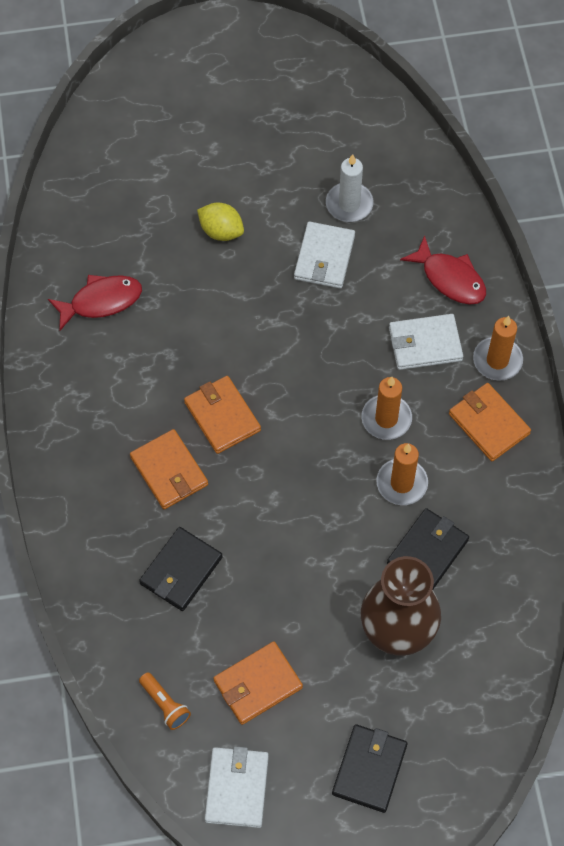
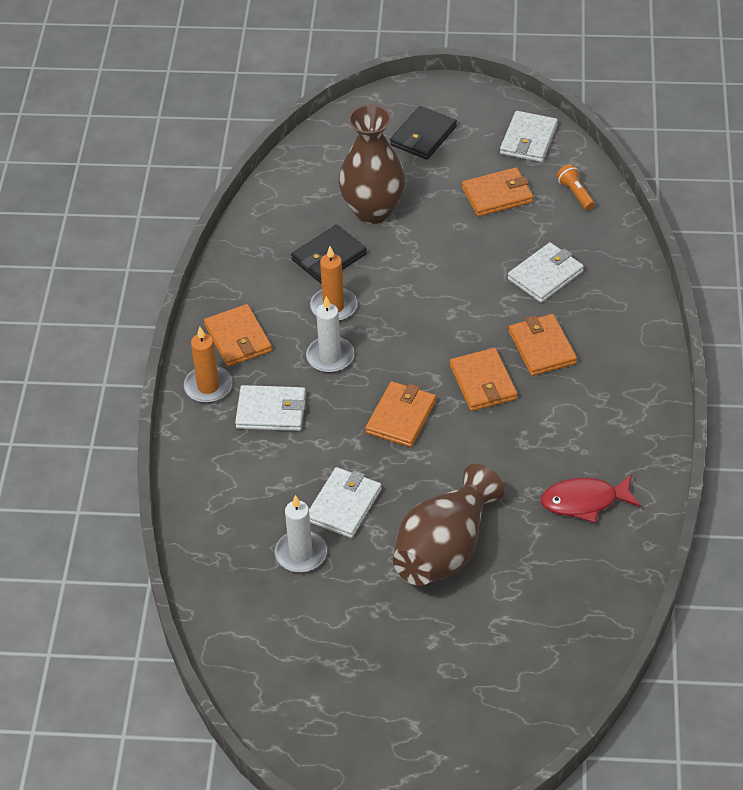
camera: 165 degrees left, 15 degrees down
(181, 571) = (545, 275): black wallet -> white wallet
(221, 231) = (445, 549): yellow lemon -> brown vase
(295, 361) = (401, 417): none -> orange wallet
(386, 419) = (330, 357): orange candle -> white candle
(450, 278) = (224, 464): red fish -> none

